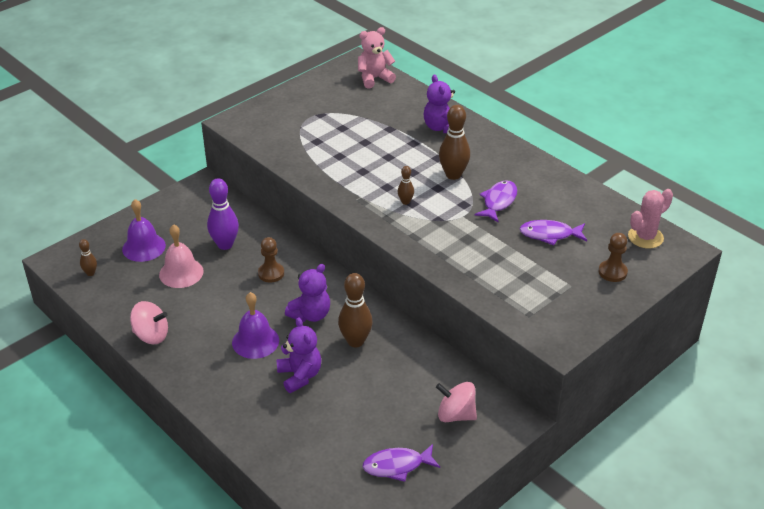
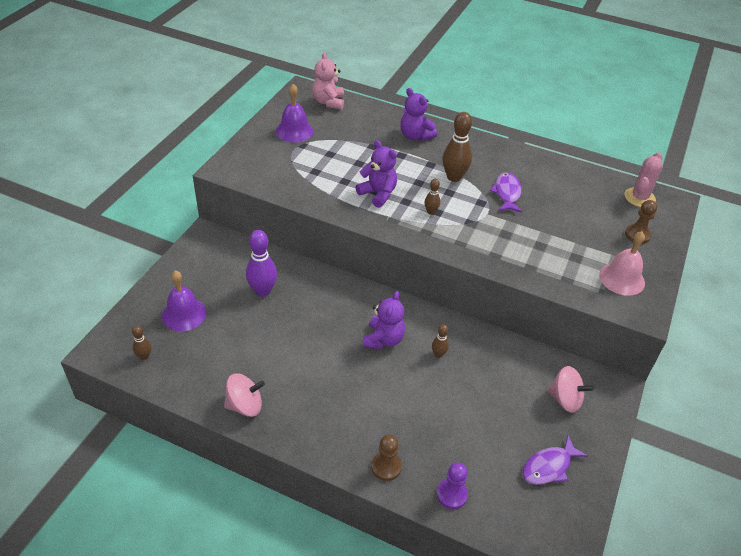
camera: 25 degrees left, 5 degrees up
(181, 273) = (236, 331): pink bell -> pink bell (622, 278)
(255, 341) = (349, 381): purple bell -> purple bell (294, 131)
(271, 273) = (323, 308): brown pawn -> brown pawn (386, 467)
(288, 459) = (452, 494): none -> purple pawn
(300, 376) = (410, 404): purple teddy bear -> purple teddy bear (378, 194)
(355, 341) = (438, 354): brown bowling pin -> brown bowling pin, size x0.52
(374, 78) = (328, 102): pink teddy bear -> pink teddy bear turned 45 degrees counterclockwise
(456, 415) = (565, 399): pink spinning top -> pink spinning top turned 150 degrees counterclockwise
(549, 234) = (567, 213): purple fish -> none

